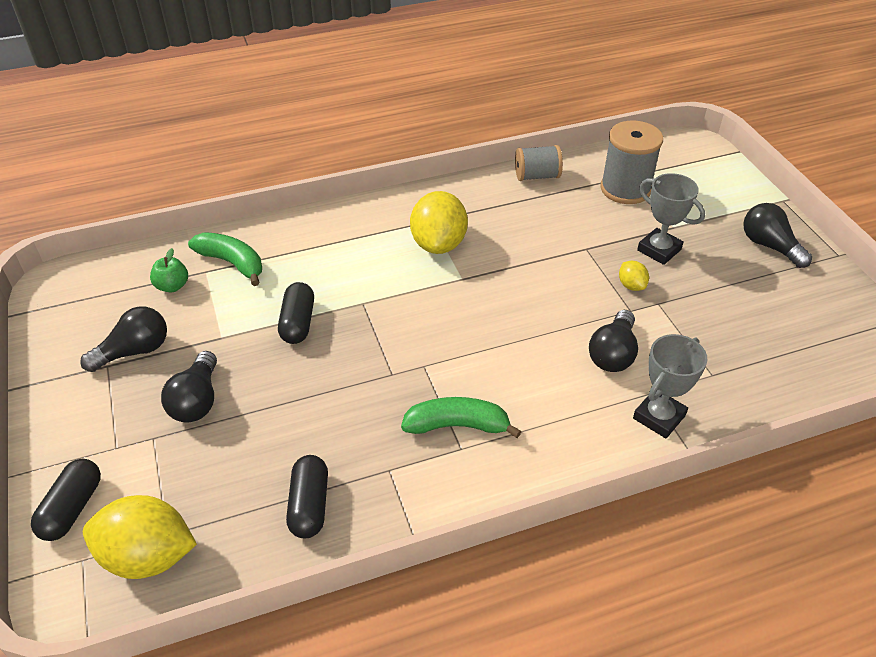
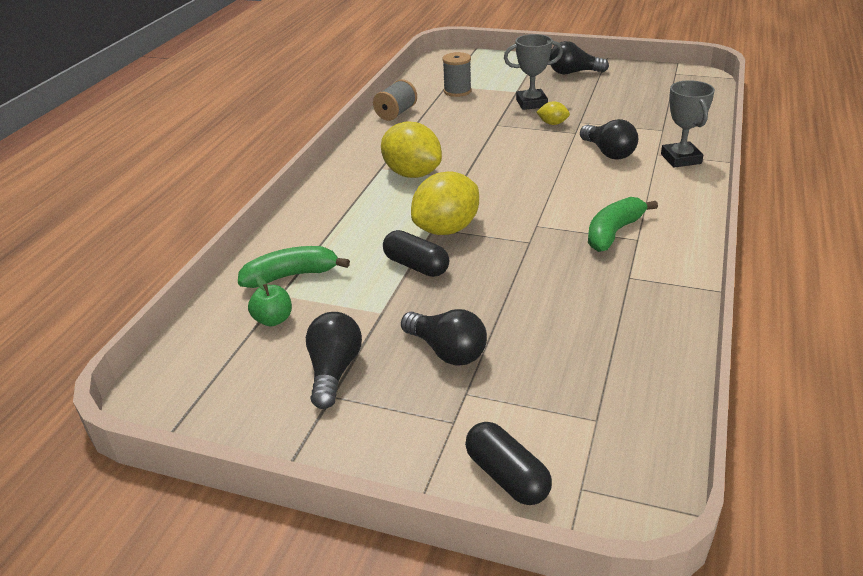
camera: 50 degrees left, 10 degrees down
(148, 556) = (613, 439): yellow lemon -> yellow lemon (446, 229)
(309, 505) = (632, 327): black capsule -> none
(625, 189) = (457, 91): grey spool -> grey spool, size x0.65

